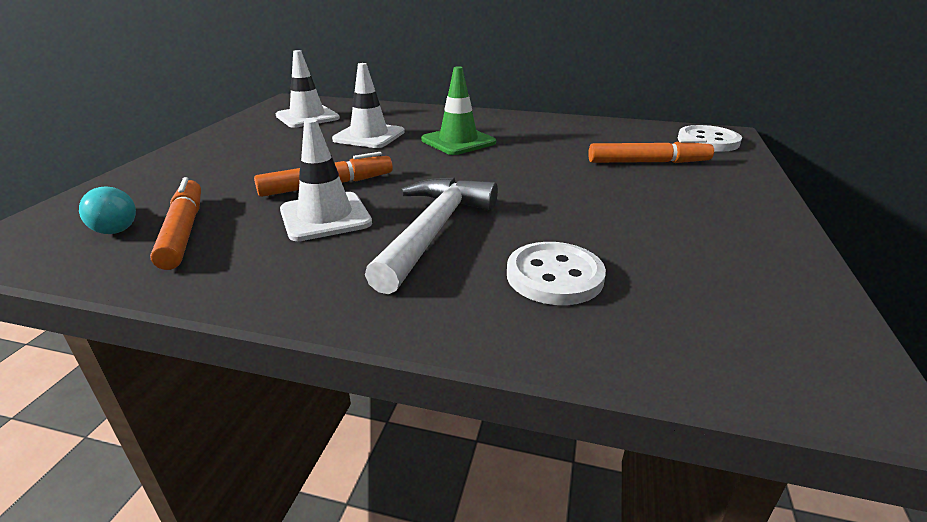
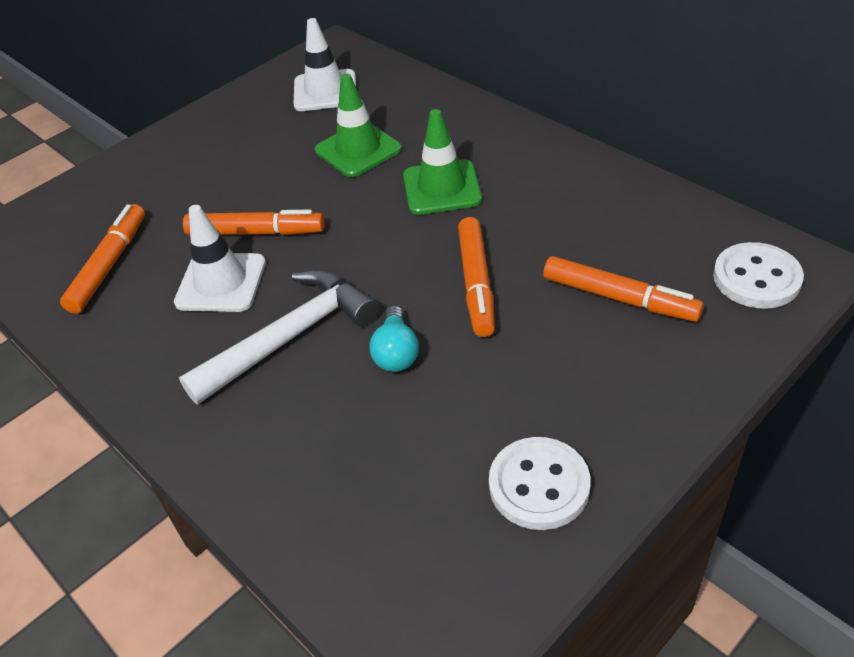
camera: 35 degrees right, 15 degrees up
(115, 226) = (69, 240): turquoise light bulb -> turquoise light bulb (396, 352)
(369, 136) = (358, 150): white traffic cone -> green traffic cone
(546, 174) = (476, 283): none -> orange marker
(554, 276) = (335, 437): white button -> white button (539, 485)

